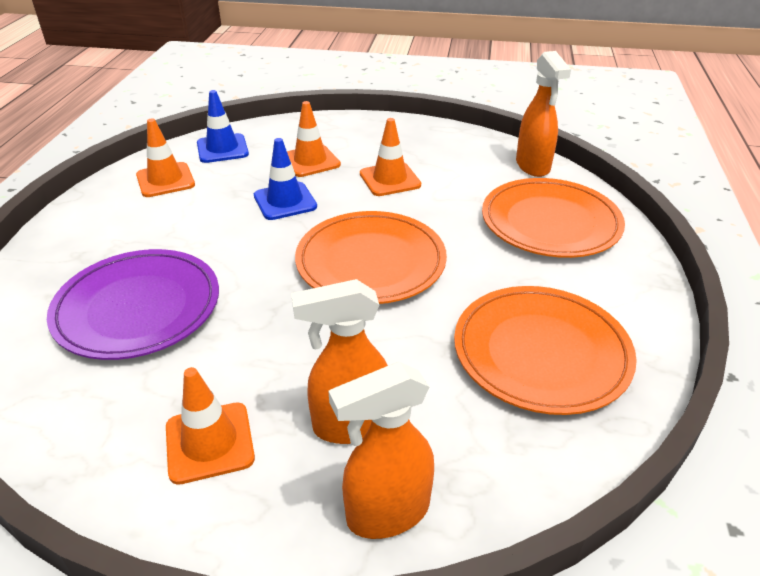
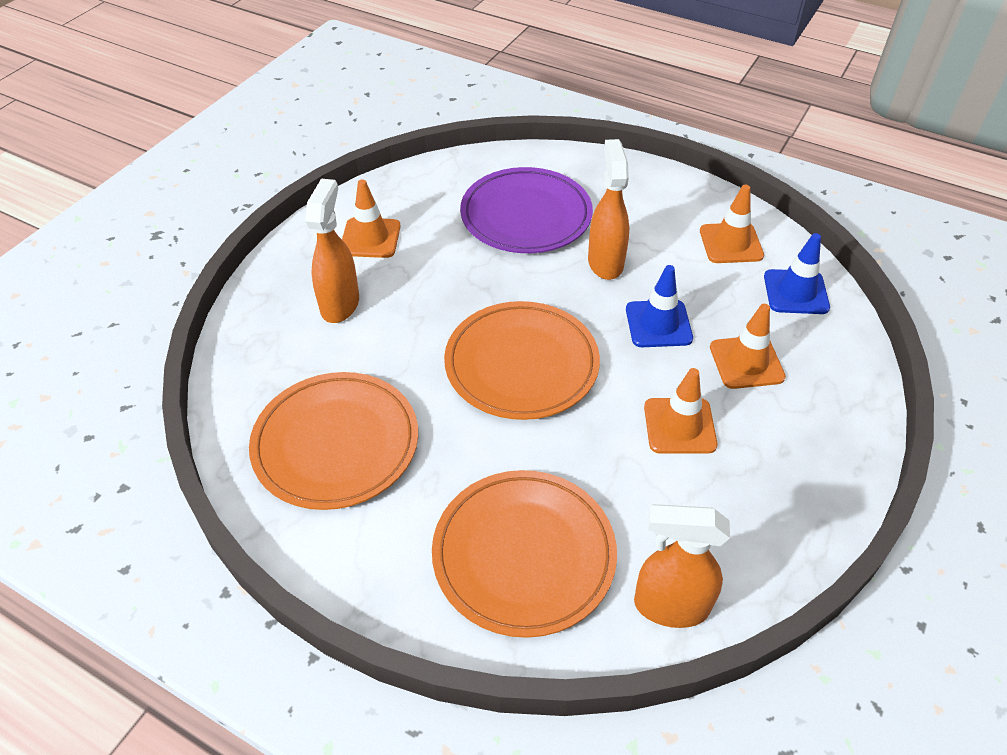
camera: 110 degrees right, 10 degrees up
(387, 513) = (264, 304): orange spray bottle -> orange spray bottle (605, 262)

